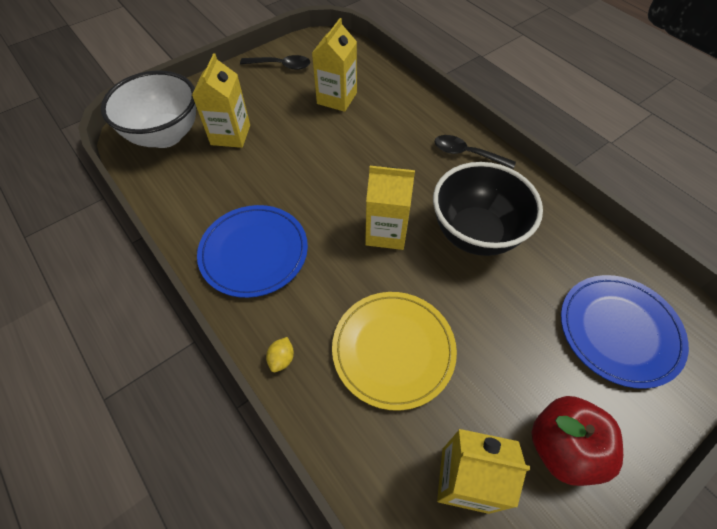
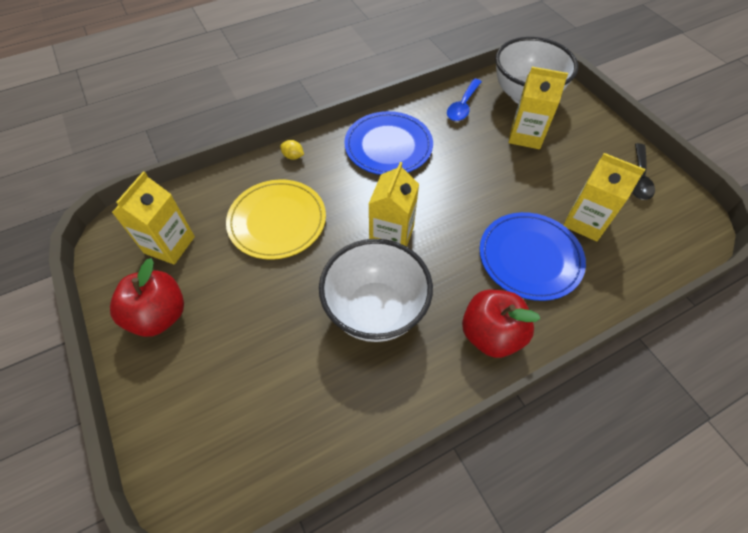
camera: 100 degrees right, 0 degrees up
(181, 187) = (463, 106): none -> blue spoon
(467, 154) = (491, 334): black spoon -> red apple
(475, 233) = (375, 311): black bowl -> white bowl
(619, 331) = (231, 409): blue plate -> blue plate (530, 257)

